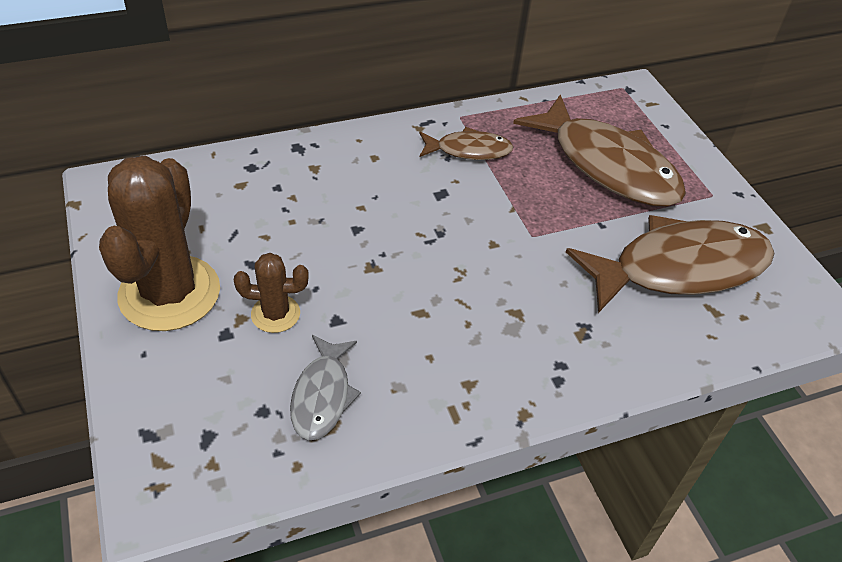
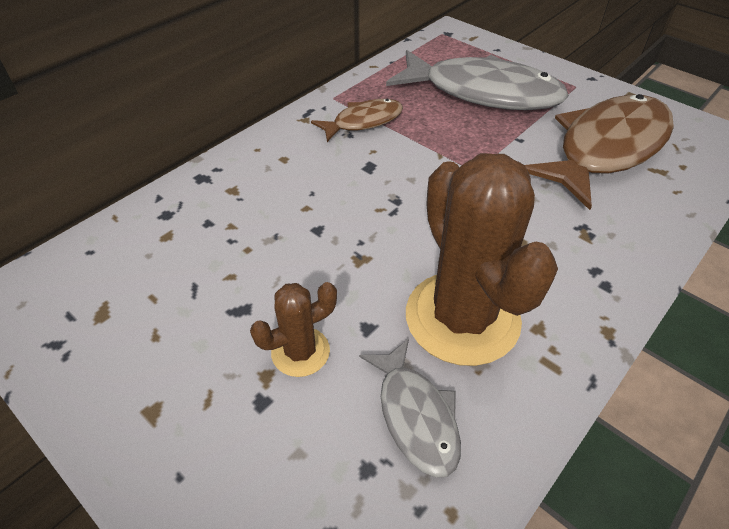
camera: 25 degrees left, 0 degrees up
(170, 293) = (164, 387): brown cactus -> brown cactus (462, 317)
(608, 165) = (483, 93): brown fish -> grey fish

